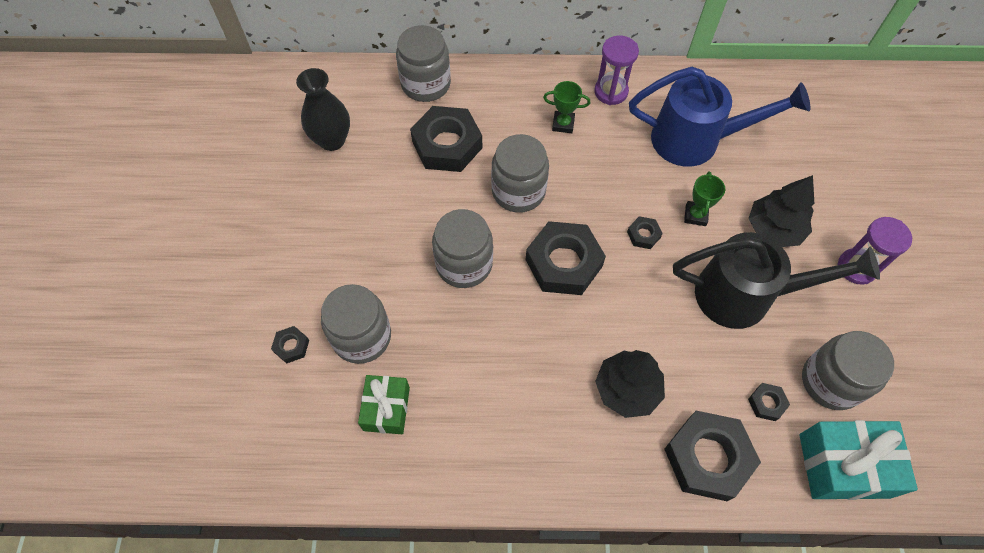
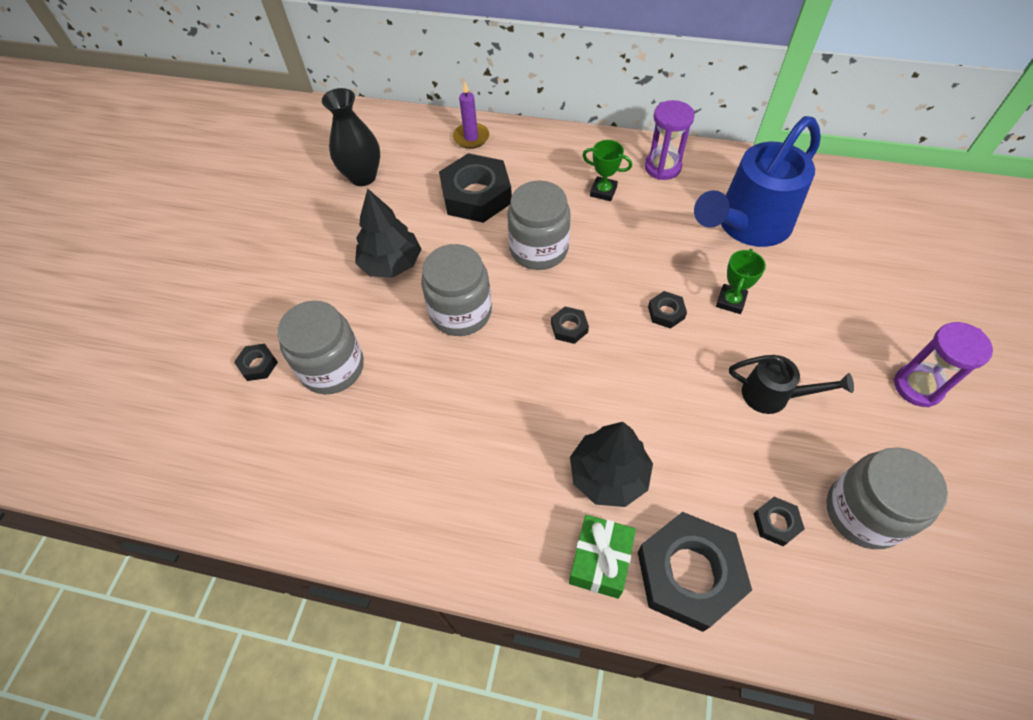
camera: 15 degrees right, 5 degrees down
(386, 409) = (334, 446): green gift -> green gift (600, 561)
(426, 84) = (471, 138): grey jar -> purple candle
(563, 263) = (569, 328): black nut -> black nut, size x0.44
(696, 140) = (747, 225): blue watering can -> blue watering can turned 120 degrees clockwise
(745, 295) = (773, 395): black watering can -> black watering can, size x0.52
(774, 229) = (821, 329): black tree -> black tree (391, 264)
(843, 465) = (863, 619): turquoise gift -> none

